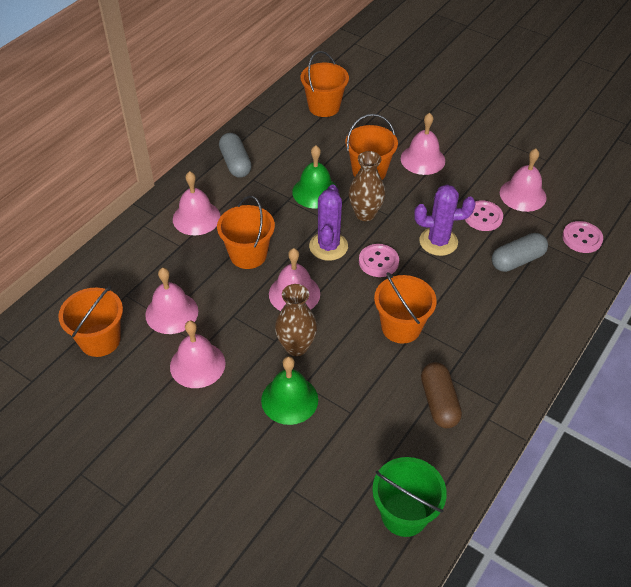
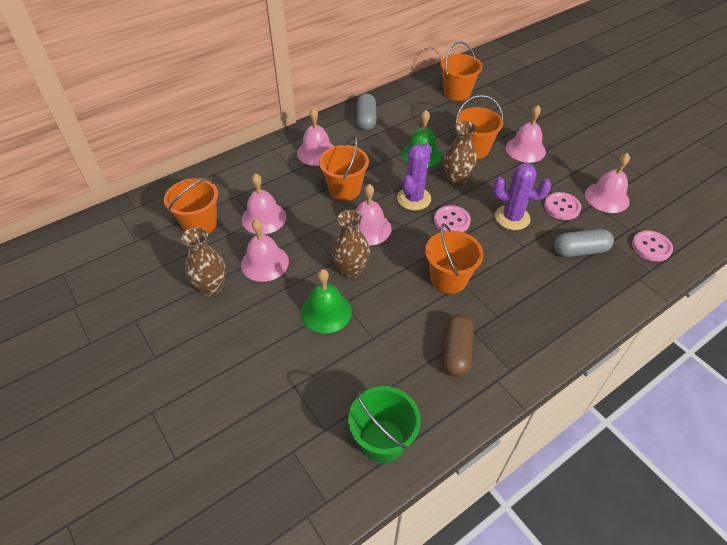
camera: 20 degrees right, 0 degrees up
(151, 410) = (212, 288): none -> brown vase

